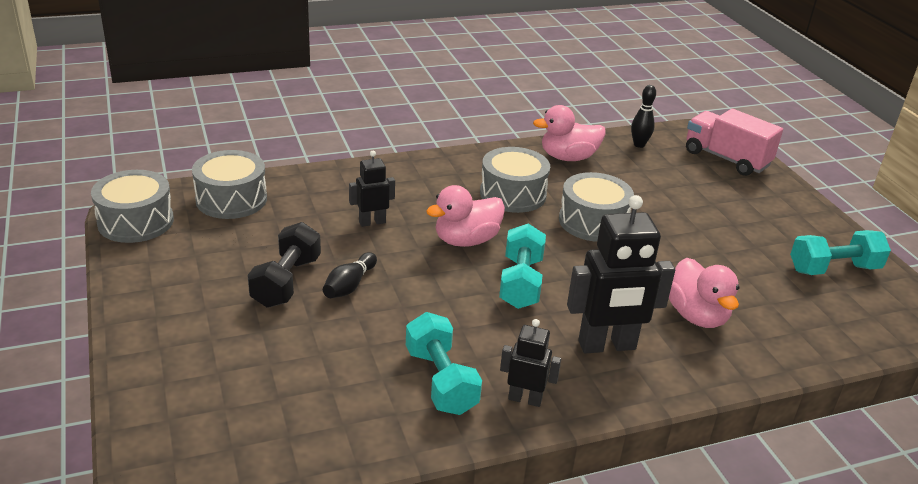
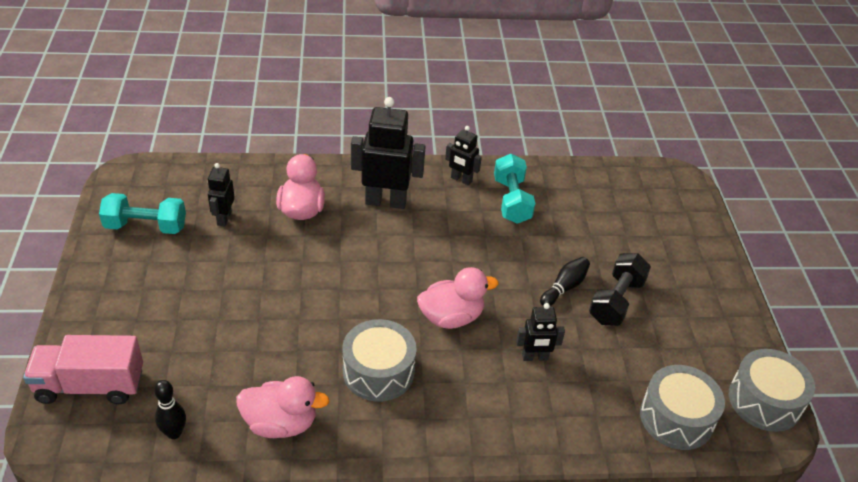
camera: 165 degrees left, 10 degrees up
(521, 282) = (422, 264): turquoise dumbbell -> none
(593, 221) = (318, 318): grey drum -> none
(726, 159) = (90, 385): pink truck -> pink truck turned 120 degrees clockwise
(769, 291) = (224, 218): none -> black robot

